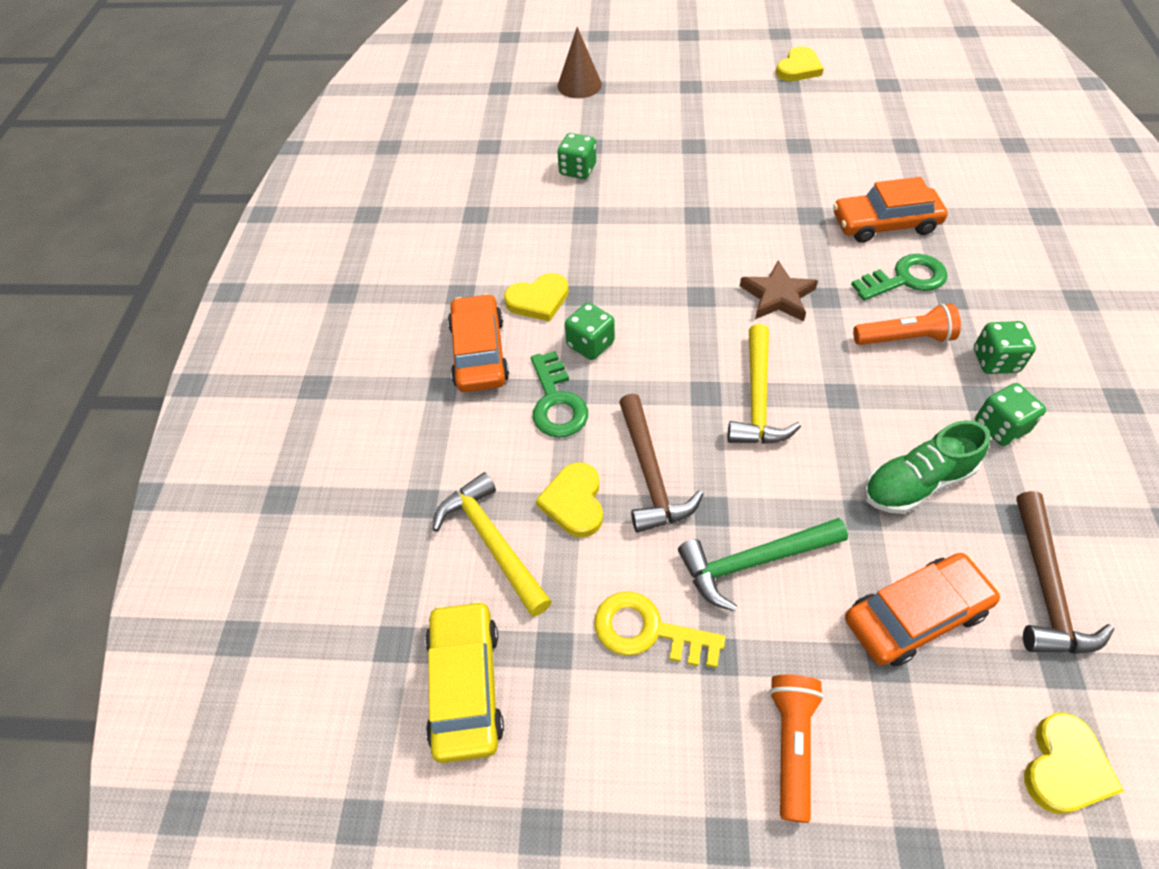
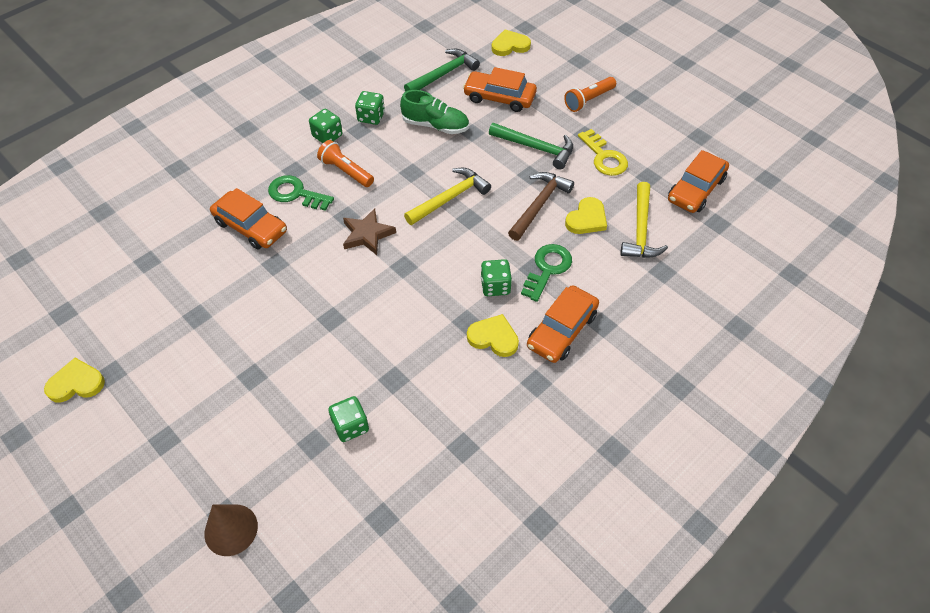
camera: 140 degrees left, 0 degrees up
(466, 685) = (695, 189): yellow car -> orange car
(1046, 587) = (443, 74): brown hammer -> green hammer

